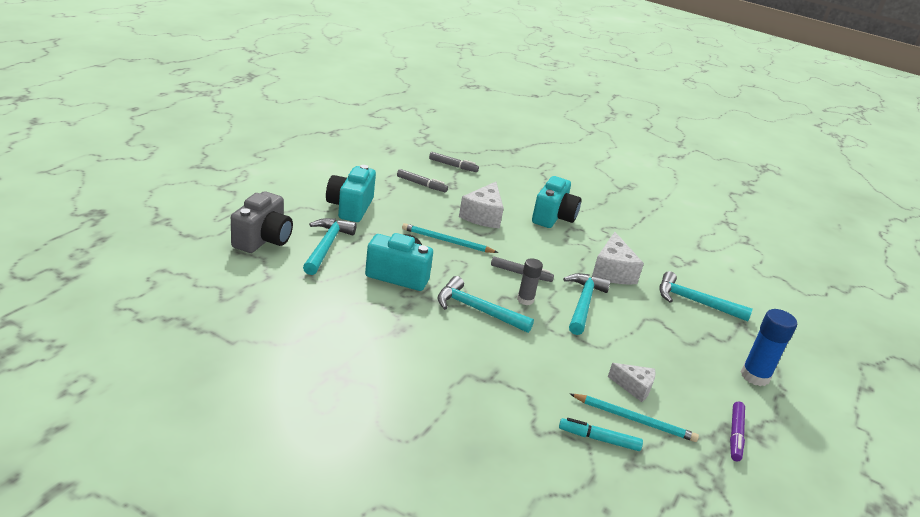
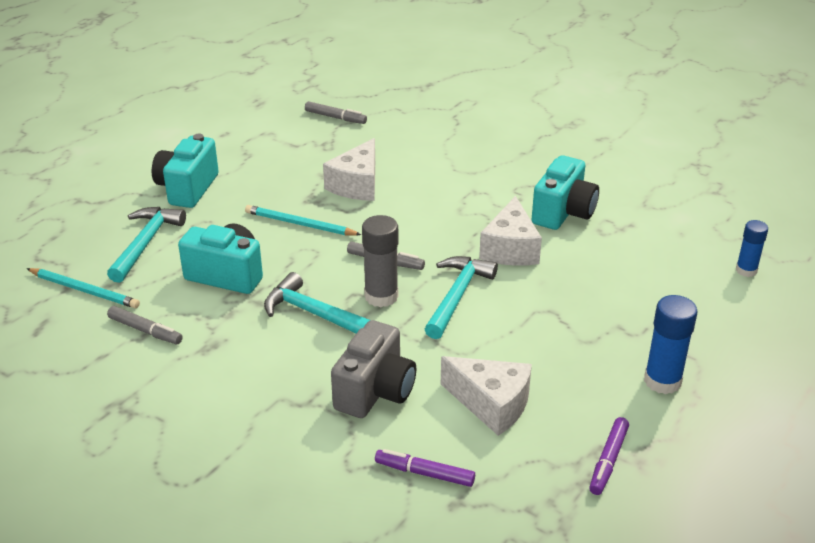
camera: 10 degrees right, 5 degrees up
(263, 240) = (70, 241): grey camera -> grey camera (375, 391)
(421, 184) = (287, 148): grey marker -> grey marker (145, 330)
(525, 300) = (381, 296): grey glue stick -> grey glue stick, size x1.56
(553, 217) = (451, 179): turquoise camera -> turquoise camera (563, 213)
(599, 439) = (425, 473): turquoise marker -> purple marker
(634, 387) = (491, 404): white cheese -> white cheese, size x1.65
(634, 419) = (478, 446): turquoise pencil -> turquoise pencil (84, 290)
(695, 302) = (612, 283): turquoise hammer -> none
(786, 299) = (746, 270): none -> blue glue stick

